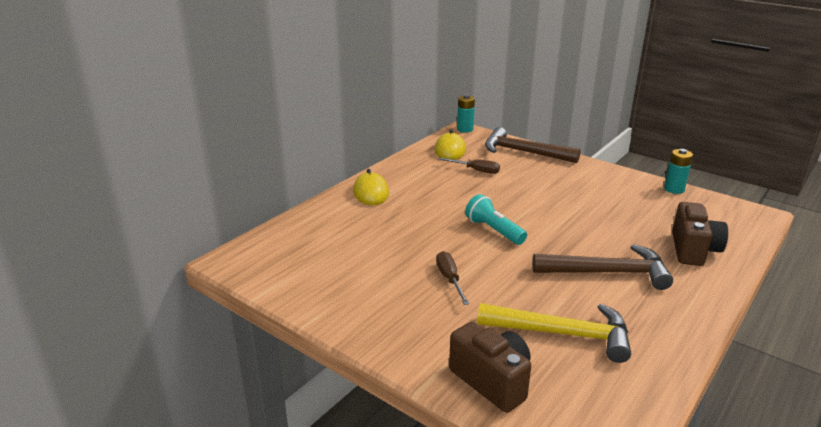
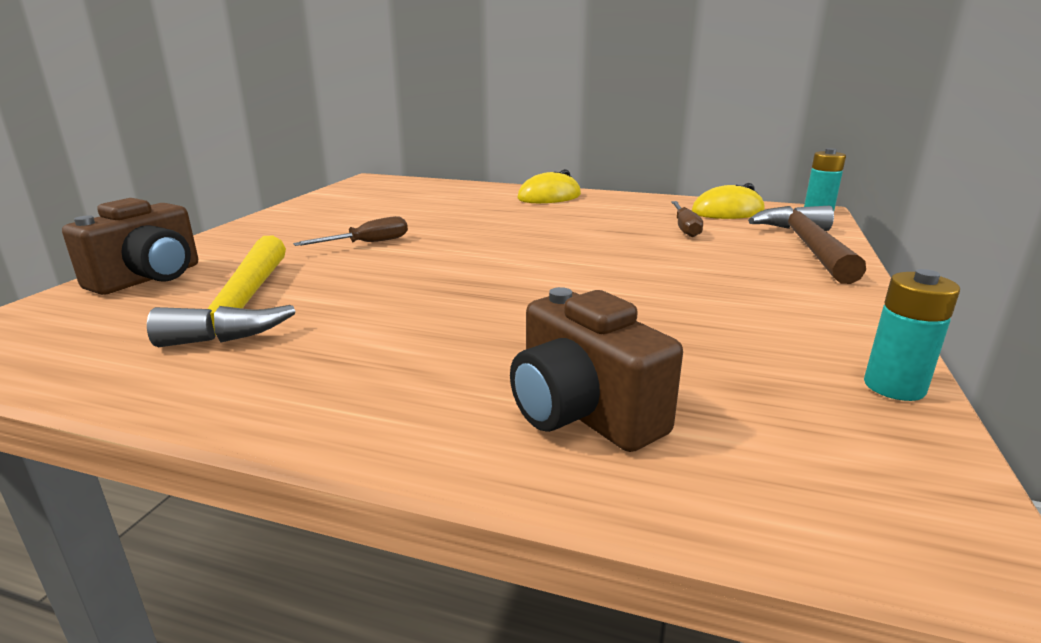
camera: 70 degrees right, 5 degrees down
(494, 230) = (509, 251): turquoise flashlight -> none
(607, 273) = (428, 328): brown hammer -> none
(693, 250) = (583, 413): brown camera -> brown camera turned 60 degrees clockwise

